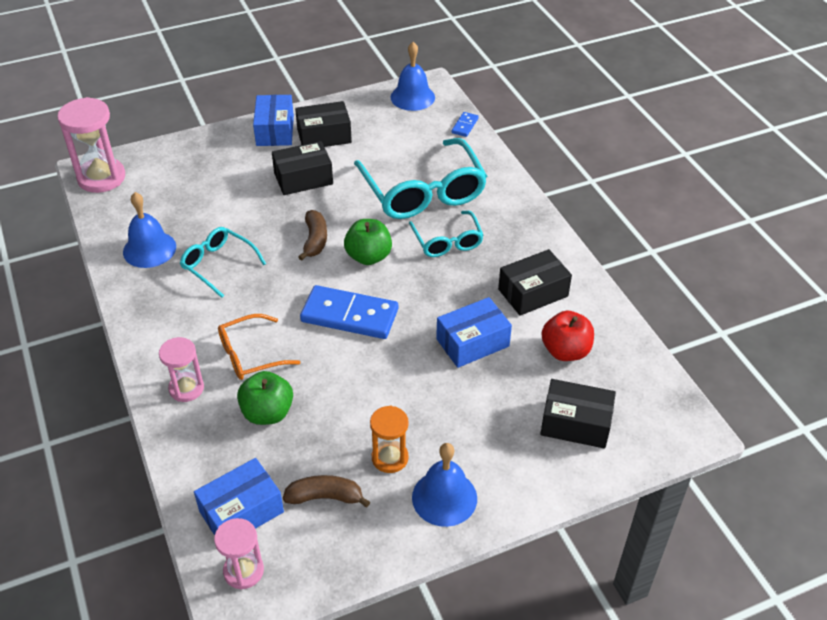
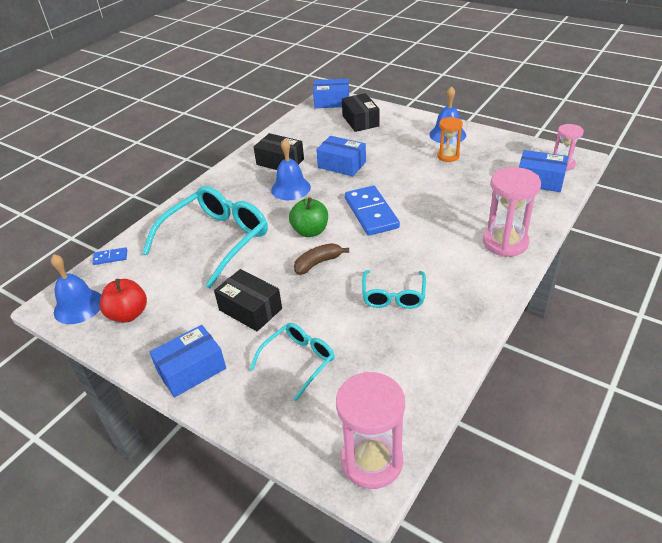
camera: 120 degrees left, 5 degrees down
(149, 249) = (420, 347): blue bell -> blue bell (290, 188)
(186, 388) = (505, 242): pink hourglass -> pink hourglass, size x1.66
(250, 355) = (449, 233): orange glasses -> none
(267, 413) = (477, 204): green apple -> none
(324, 136) = (178, 330): black box -> none
(325, 497) = (495, 162): brown banana -> none
(447, 241) = (263, 207): turquoise glasses -> turquoise glasses (298, 361)
(565, 351) = (315, 138): red apple -> red apple (128, 314)
(670, 425) = (332, 102): none -> blue box

